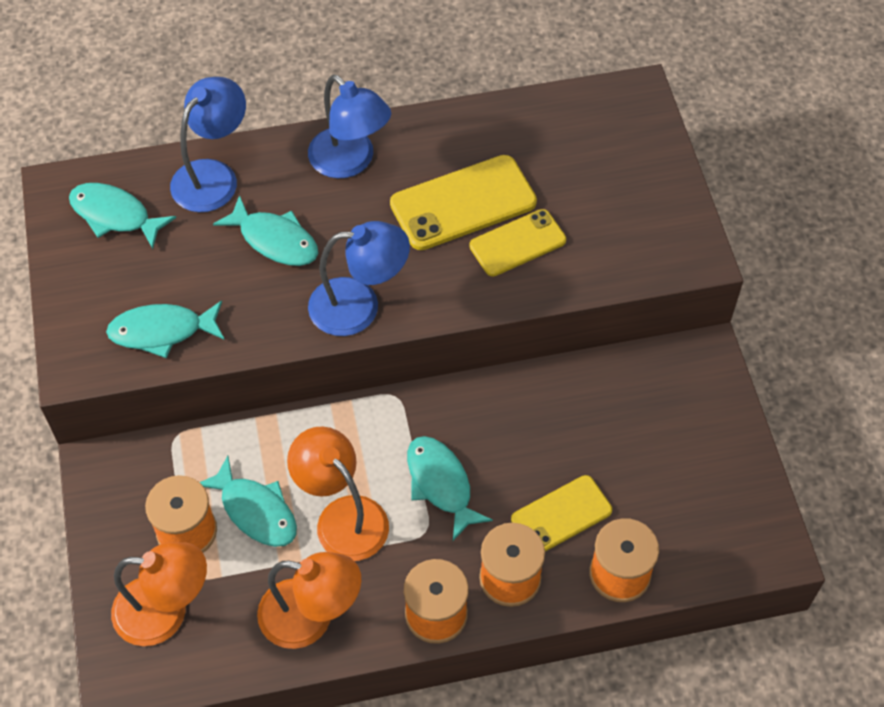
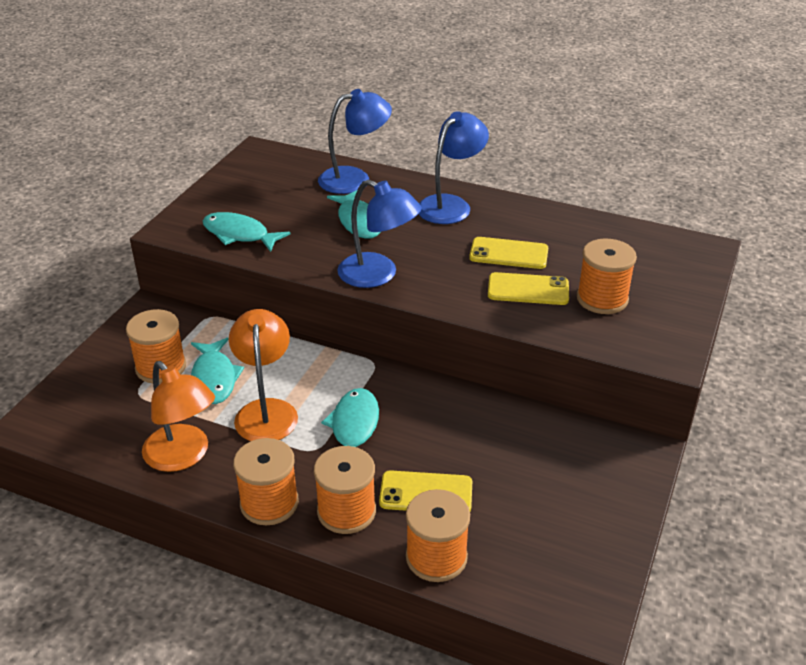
camera: 35 degrees right, 20 degrees down
(115, 215) = (275, 174): turquoise fish -> none
(166, 612) = (99, 402): orange lamp -> none
(350, 162) = (450, 205): blue lamp -> blue lamp turned 135 degrees counterclockwise
(463, 203) = (508, 254): yellow phone -> yellow phone, size x0.65
(592, 217) = (602, 299): none -> orange spool

